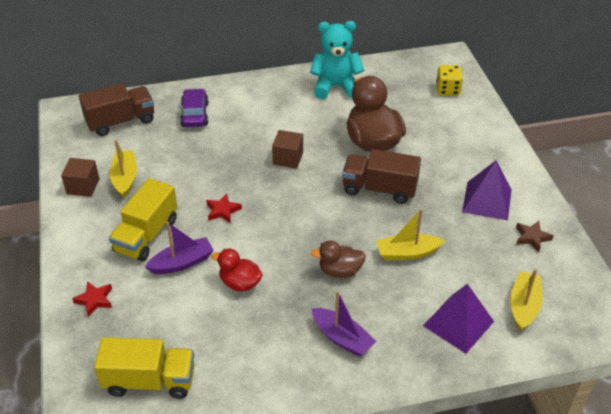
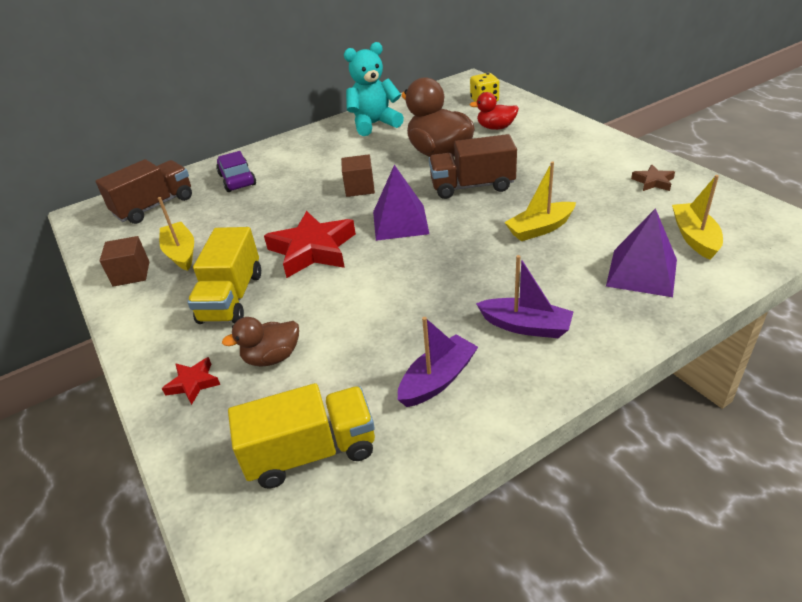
camera: 15 degrees left, 5 degrees down
(182, 263) = (289, 311): purple boat -> purple boat (438, 379)
(222, 211) = (312, 250): red star -> red star, size x2.08
(240, 283) = (371, 310): red duck -> red duck (495, 127)
(340, 271) = (479, 265): brown duck -> brown duck (272, 357)
(487, 200) = (586, 166): purple pyramid -> purple pyramid (400, 222)

